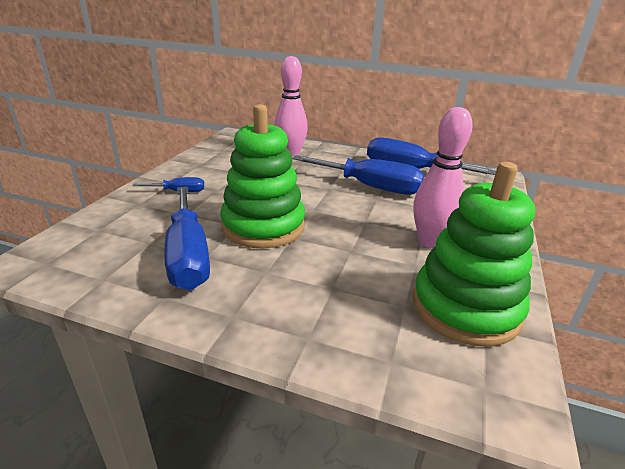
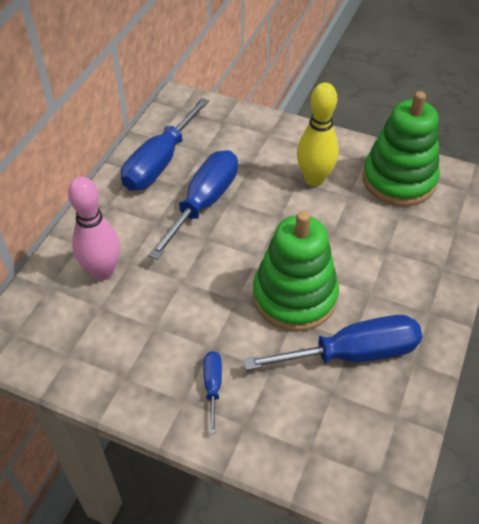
camera: 85 degrees left, 20 degrees up
(430, 242) = (314, 179): pink bowling pin -> yellow bowling pin

